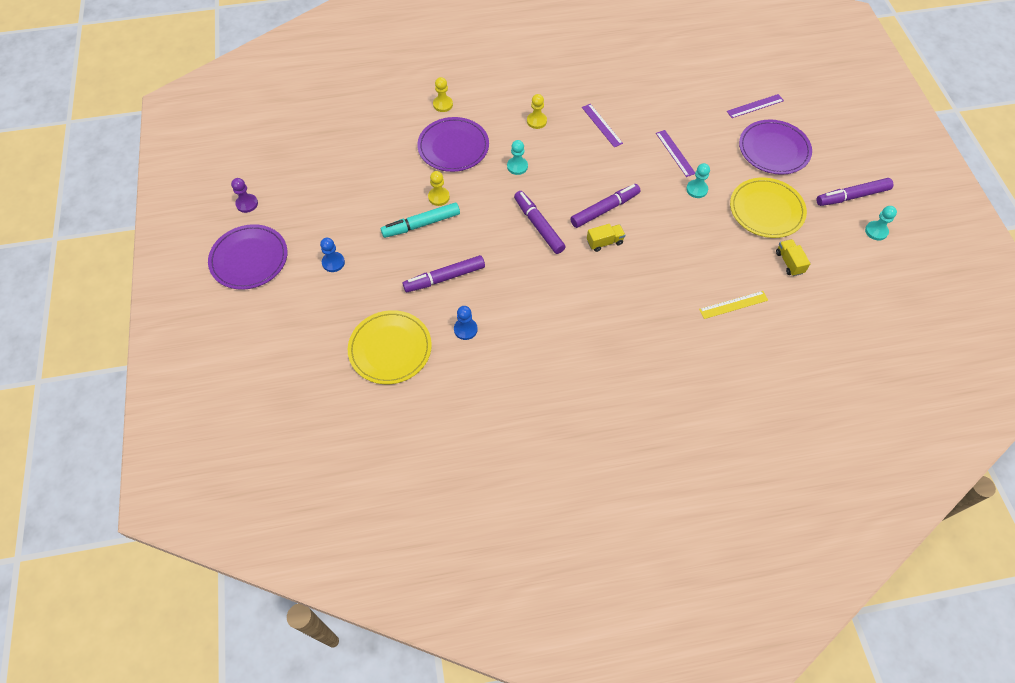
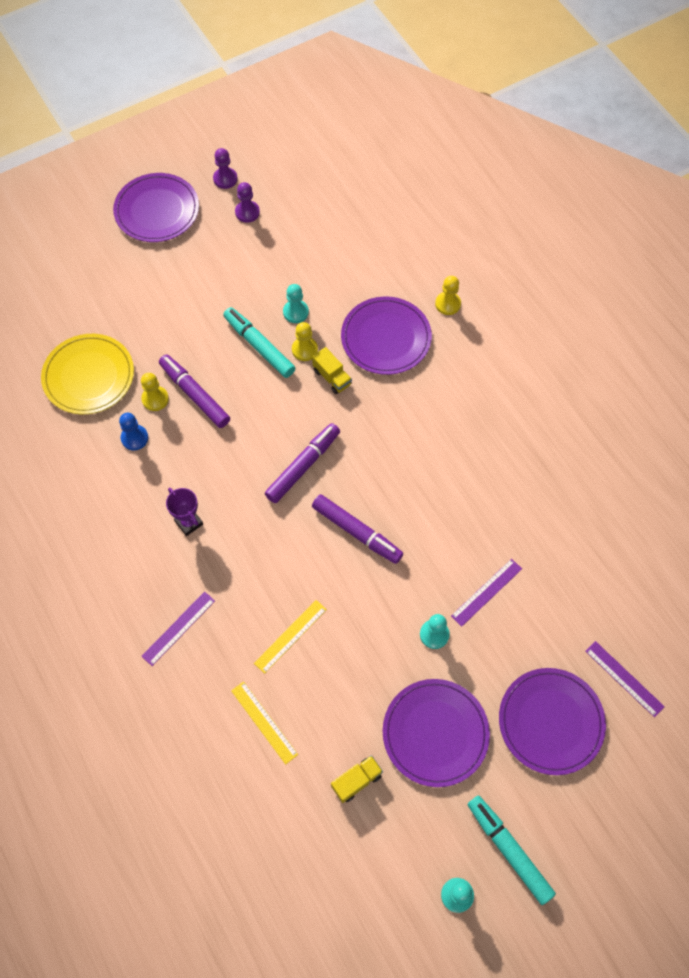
camera: 70 degrees right, 5 degrees up
(290, 198) = (247, 212): none -> purple pawn
(333, 262) = (178, 284): blue pawn -> none
(517, 166) = (384, 415): turquoise pawn -> turquoise pawn (295, 312)
(536, 121) = (467, 413): yellow pawn -> yellow pawn (155, 399)
(557, 311) = (189, 522): none -> purple trophy
(602, 125) = (495, 489): purple ruler -> purple ruler (178, 628)
(604, 242) = (306, 546): yellow truck -> yellow truck (332, 377)
(672, 271) = (290, 636): none -> yellow ruler
(766, 210) = (435, 733): yellow plate -> purple plate
(852, 196) = (509, 850): purple marker -> turquoise marker

